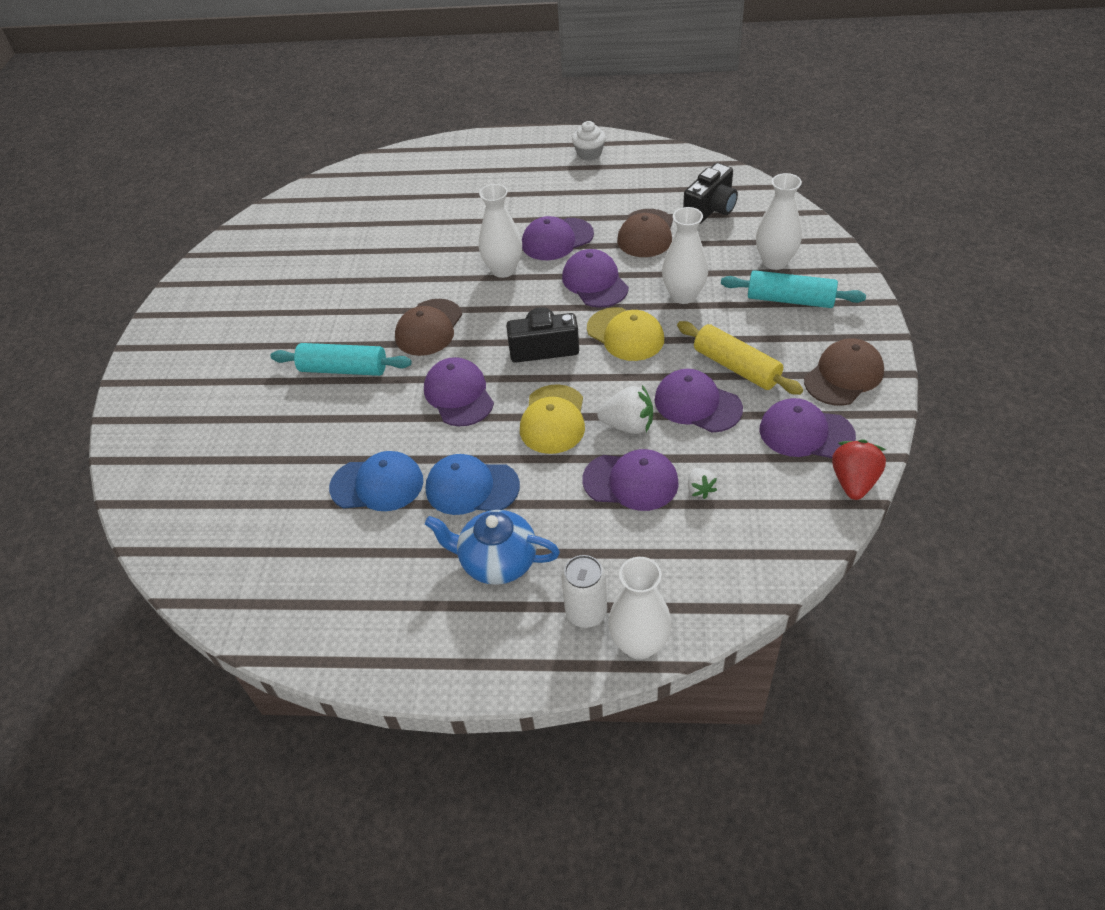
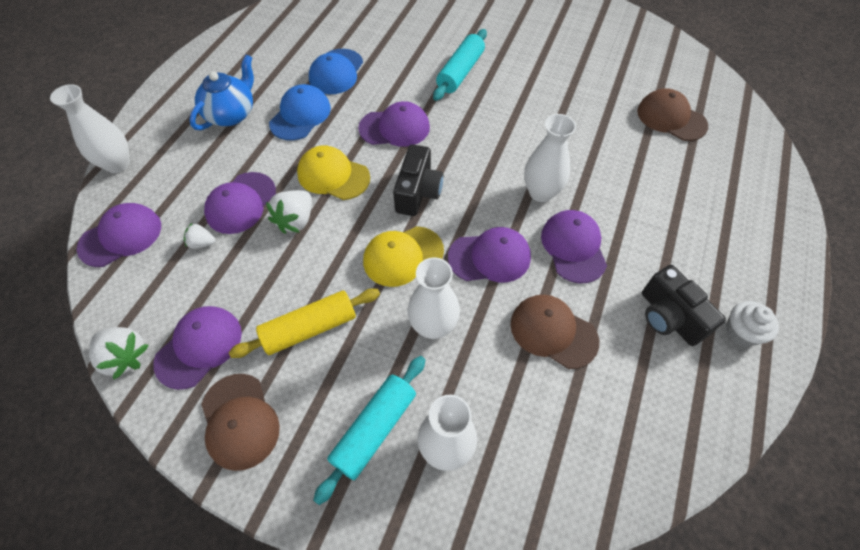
camera: 105 degrees right, 10 degrees up
(429, 328) = (483, 126): brown cap -> brown cap (671, 118)
(586, 612) = (160, 146): white can -> none
(697, 404) = (286, 277): purple cap -> purple cap (121, 236)
(711, 209) = (578, 423): black camera -> black camera (669, 317)
(853, 482) = (125, 357): red strawberry -> white strawberry

